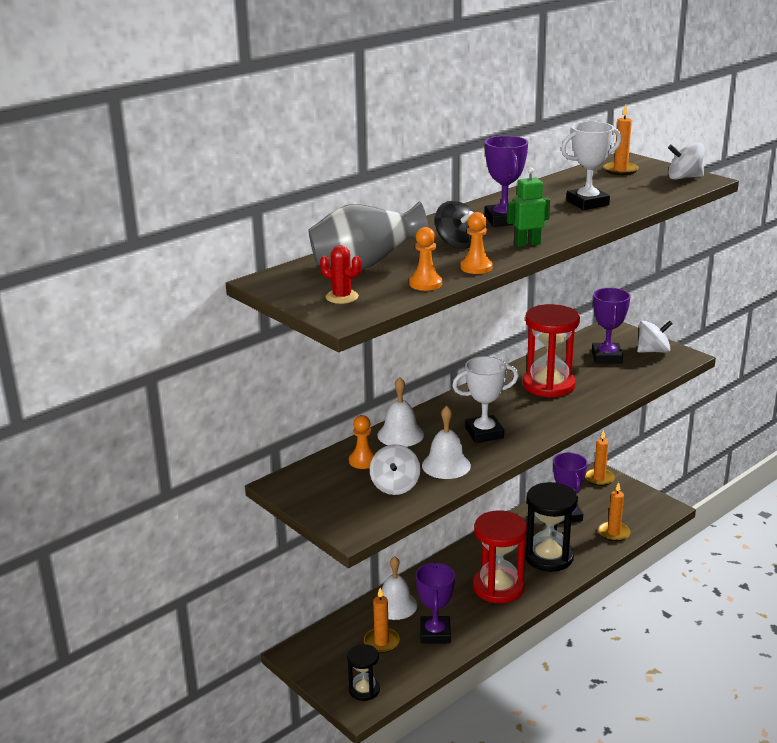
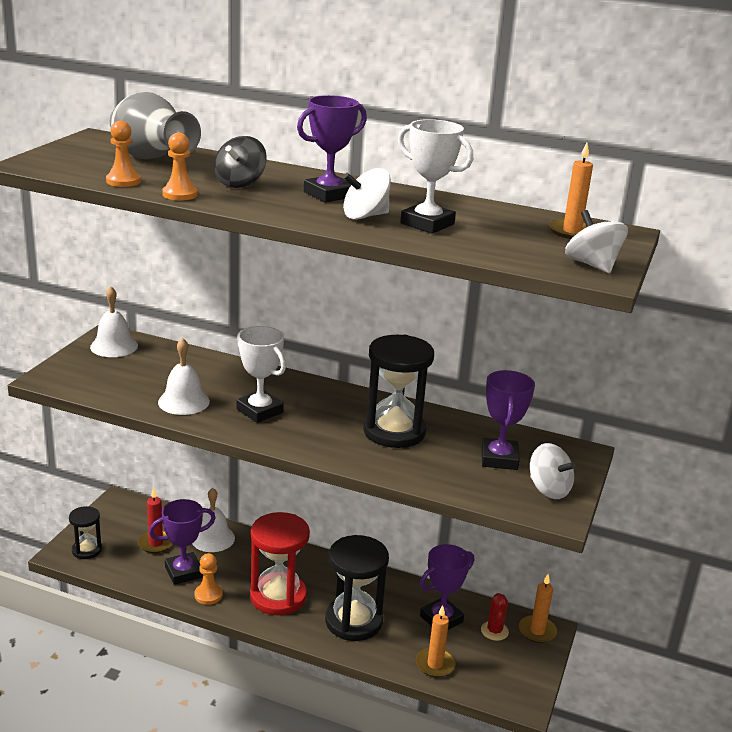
camera: 60 degrees right, 0 degrees up
(342, 297) = (73, 159): red cactus -> red cactus (494, 631)
(363, 461) = (167, 362): orange pawn -> orange pawn (208, 595)
(381, 642) = (155, 543): orange candle -> red candle
(395, 486) = (132, 384): white spinning top -> white spinning top (365, 216)
(400, 434) = (227, 370): white bell -> white bell (114, 346)
(527, 244) = (265, 208): green robot -> none
(549, 385) = (394, 431): red hourglass -> black hourglass
(606, 357) = (499, 459): purple trophy -> purple trophy turned 60 degrees counterclockwise

